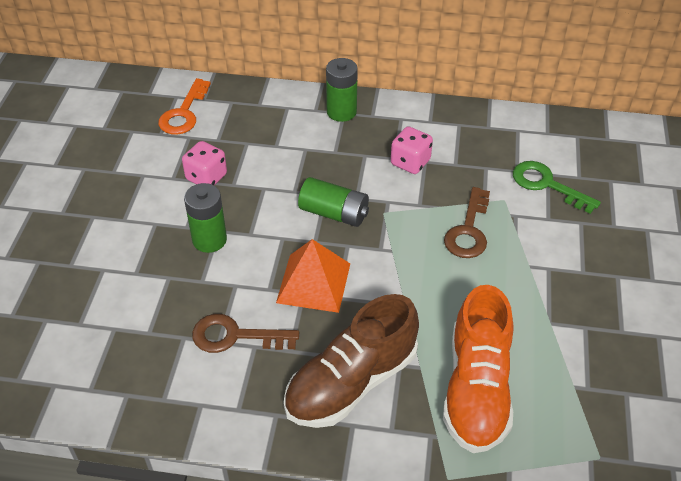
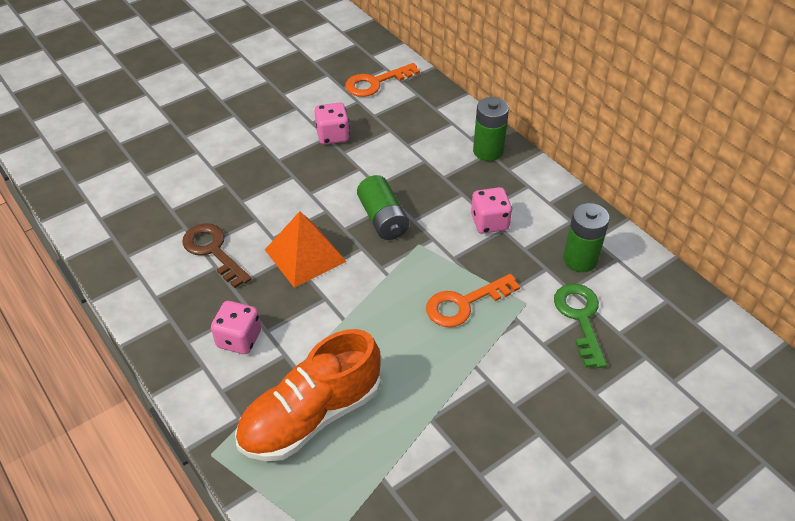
camera: 45 degrees right, 0 degrees up
(209, 240) = (280, 178): green battery -> green battery (580, 259)
(351, 382) = (239, 339): brown shoe -> pink dice
(468, 230) = (464, 304): brown key -> orange key

